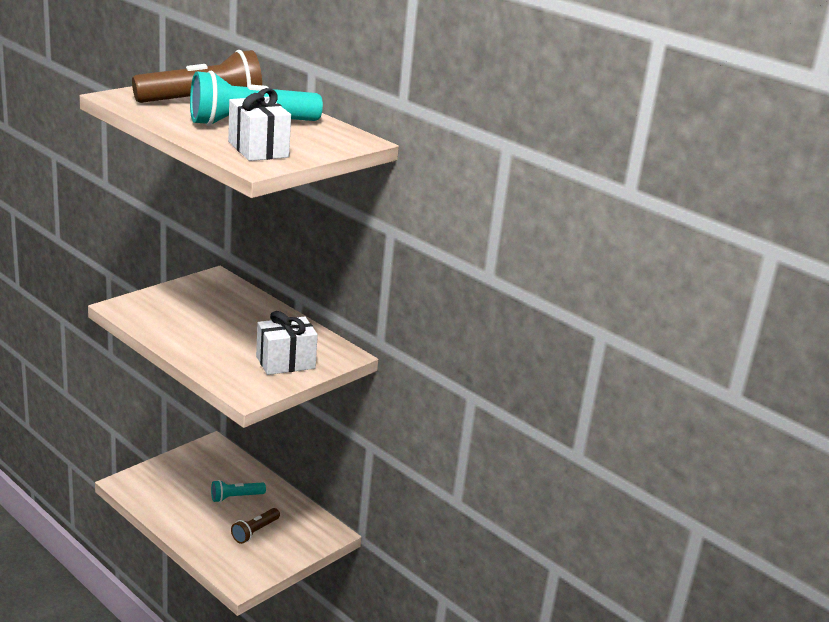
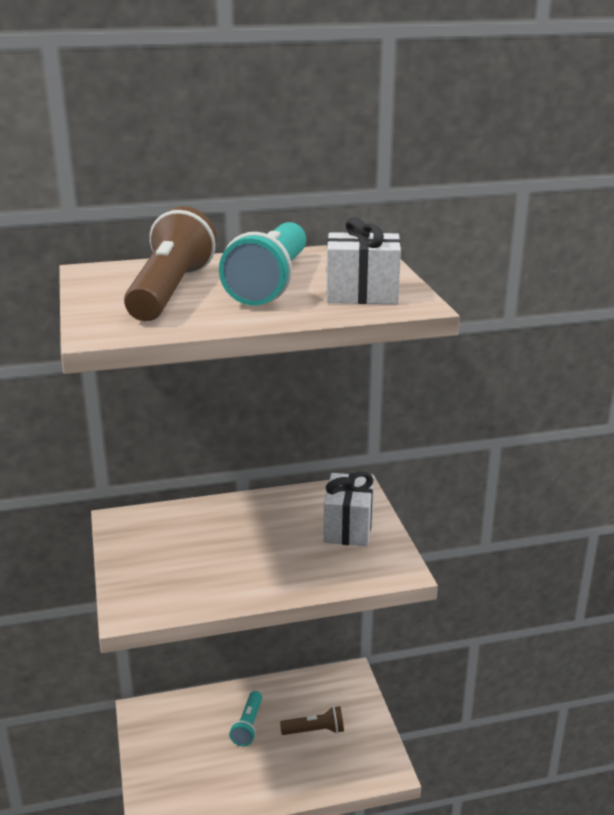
camera: 55 degrees left, 0 degrees up
(255, 532) = (315, 731): brown flashlight -> brown flashlight turned 75 degrees counterclockwise

